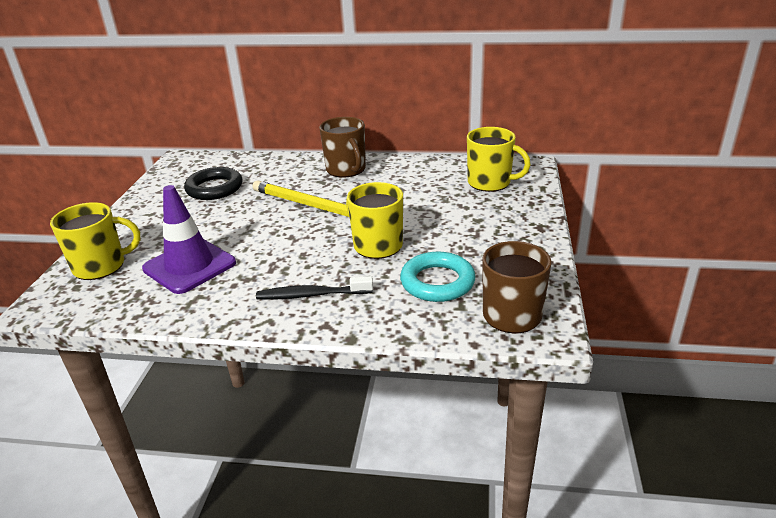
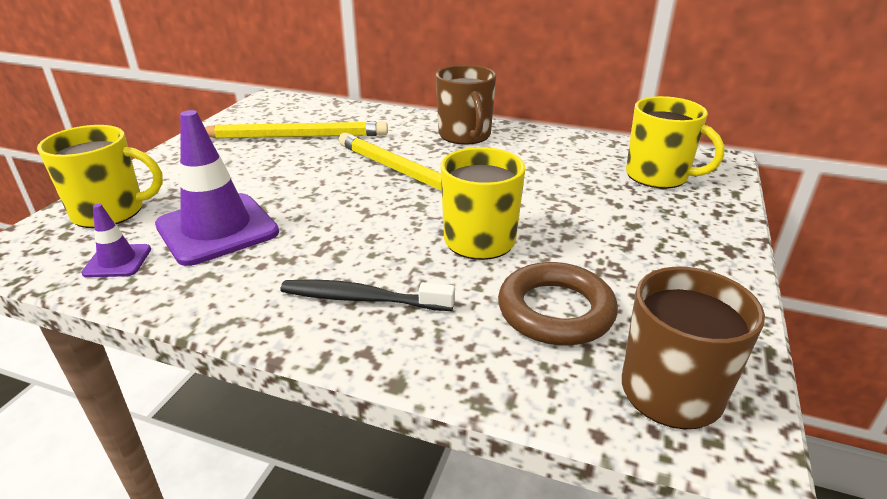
camera: 10 degrees right, 0 degrees up
(128, 298) = (117, 261): none -> purple traffic cone
(214, 188) = (294, 136): black ring -> yellow pencil
(437, 282) = (555, 311): turquoise ring -> brown ring

